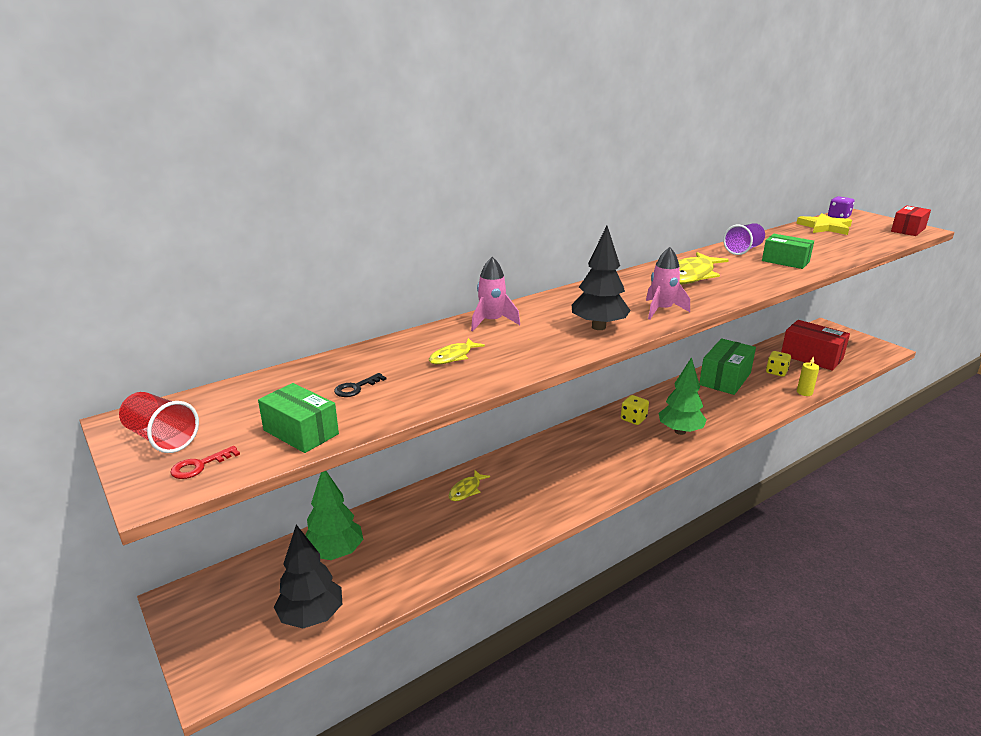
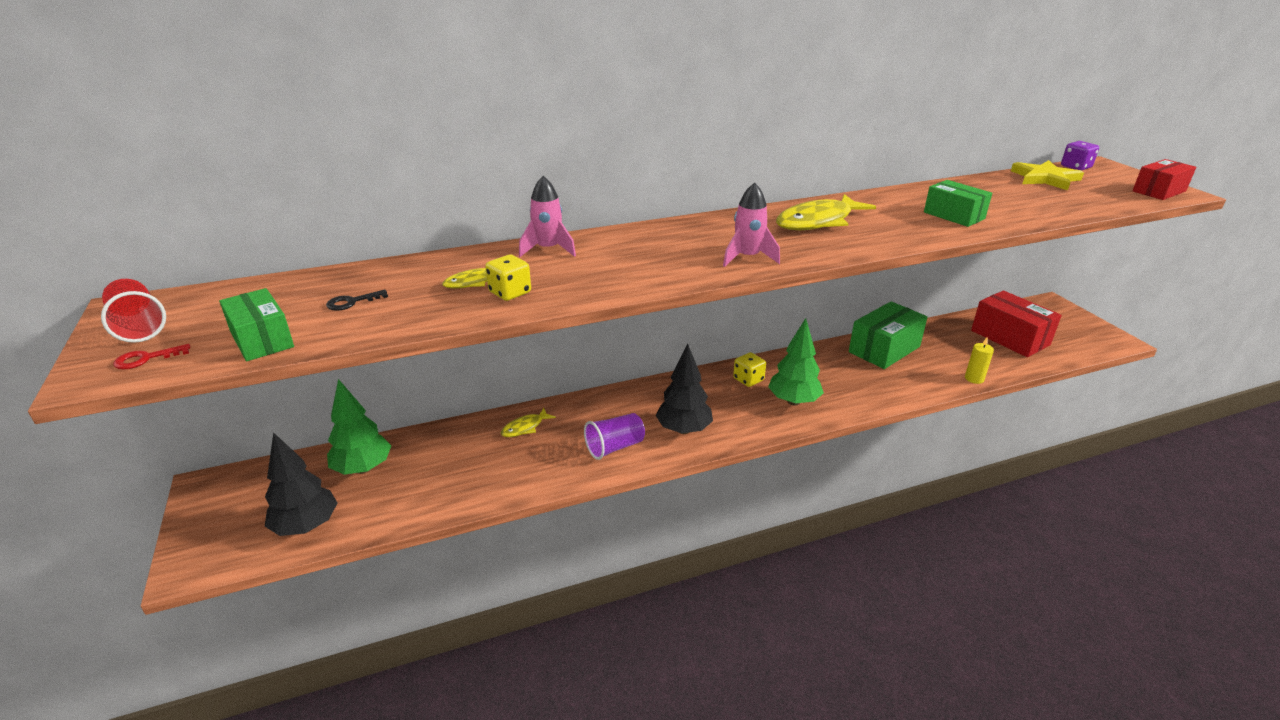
camera: 15 degrees right, 5 degrees up
(598, 327) = (658, 268): black tree -> black tree (683, 430)
(743, 250) = (912, 197): purple cup -> purple cup (615, 447)
(776, 372) = (953, 350): yellow dice -> yellow dice (510, 292)

